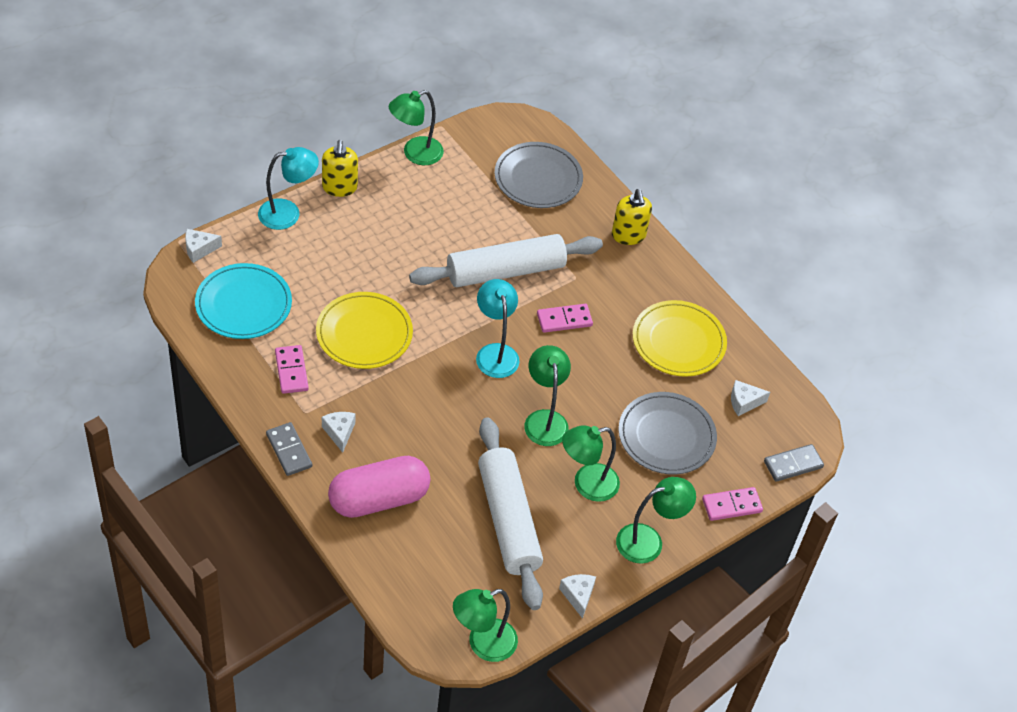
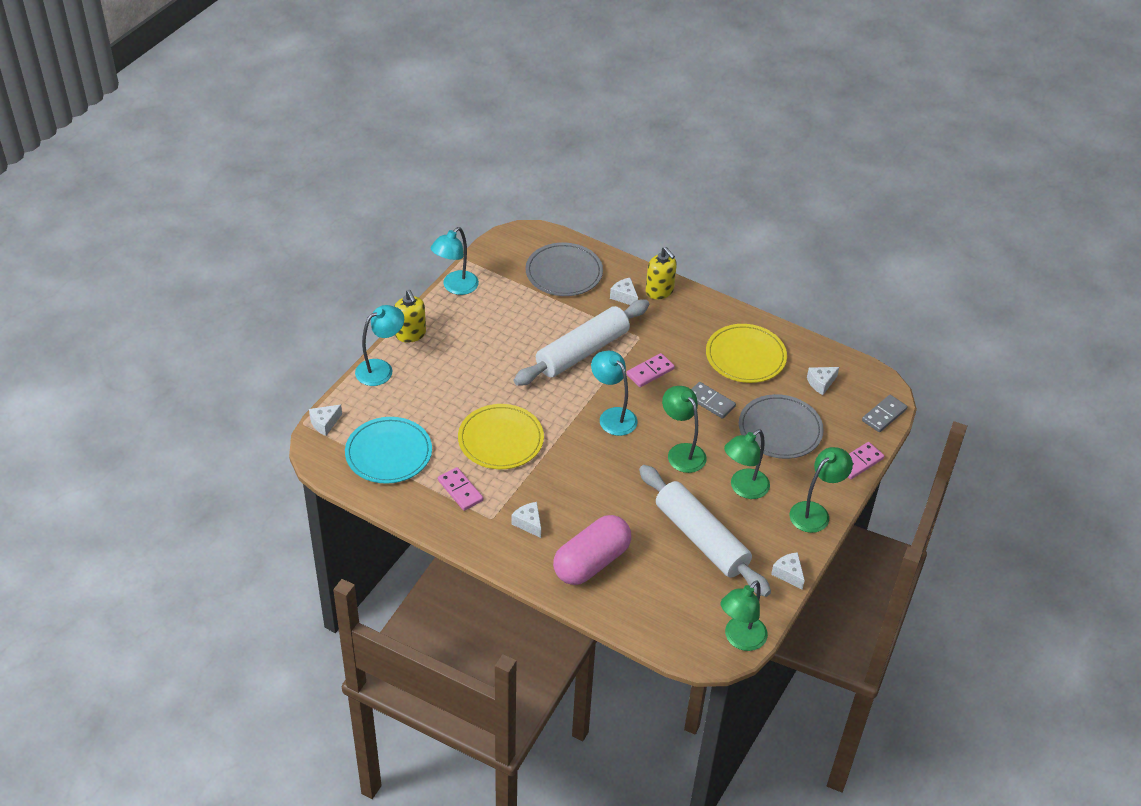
camera: 20 degrees left, 5 degrees down
(289, 450) = (497, 553): grey domino -> grey domino (710, 402)
(415, 154) = (455, 287): green lamp -> turquoise lamp
(587, 228) = (624, 297): none -> white cheese

